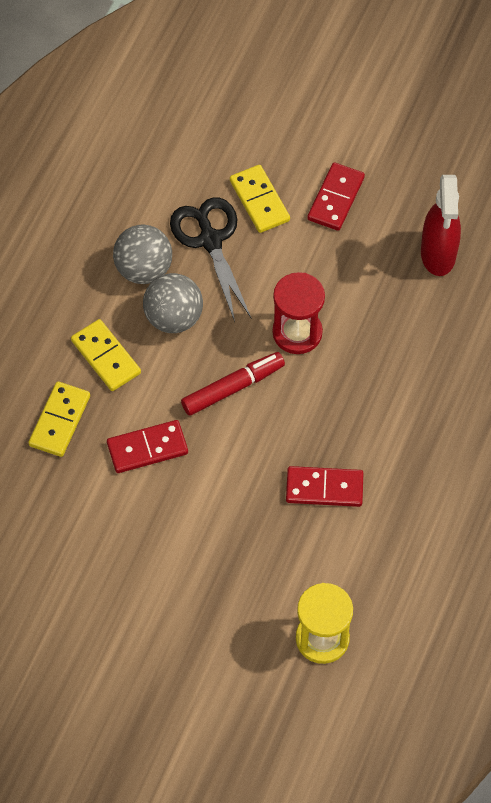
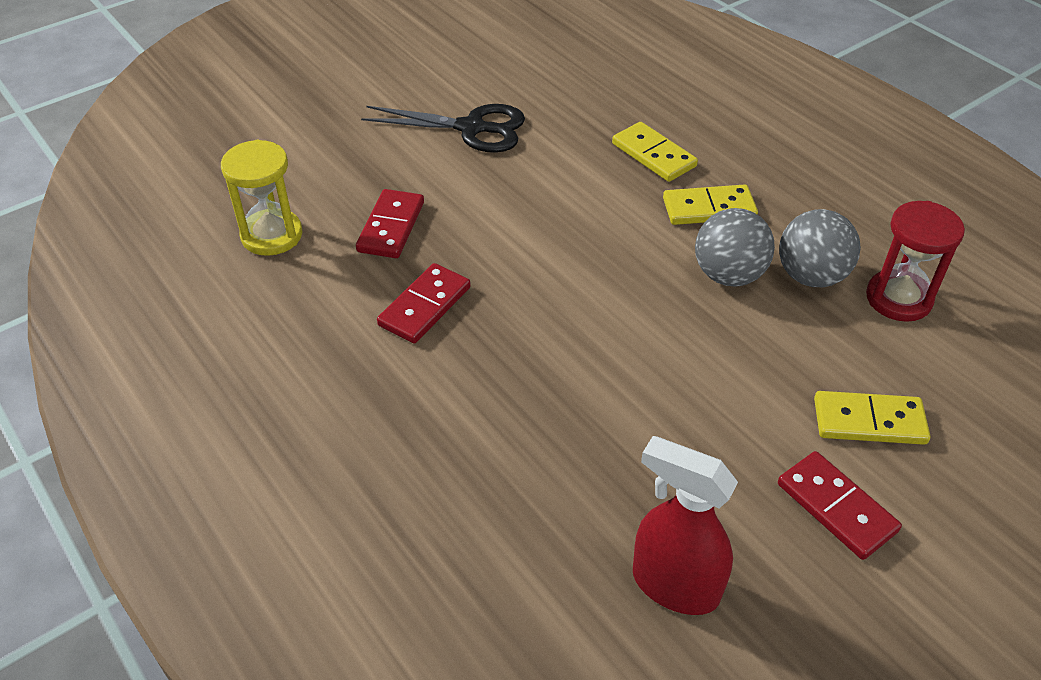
camera: 120 degrees right, 15 degrees down
(147, 448) = (578, 199): red domino -> red domino (391, 227)
(210, 240) = (826, 348): black scissors -> black scissors (471, 128)
(233, 388) = (604, 286): red marker -> none
(297, 333) = (641, 370): red hourglass -> red hourglass (898, 298)

